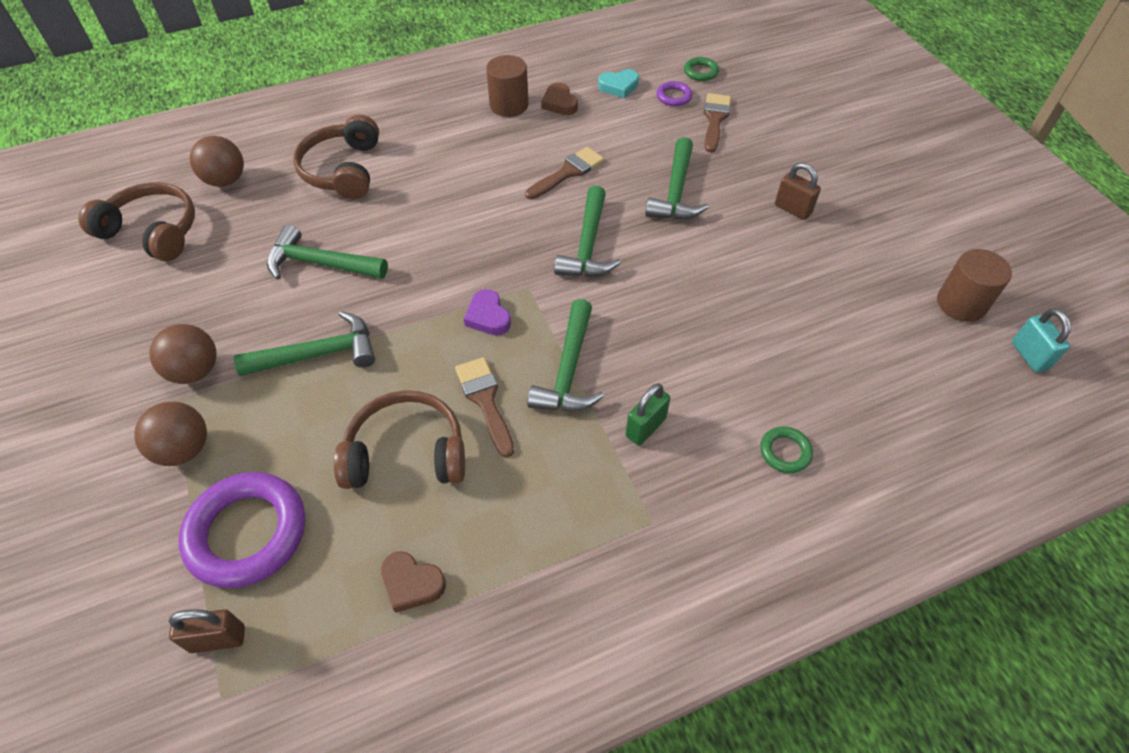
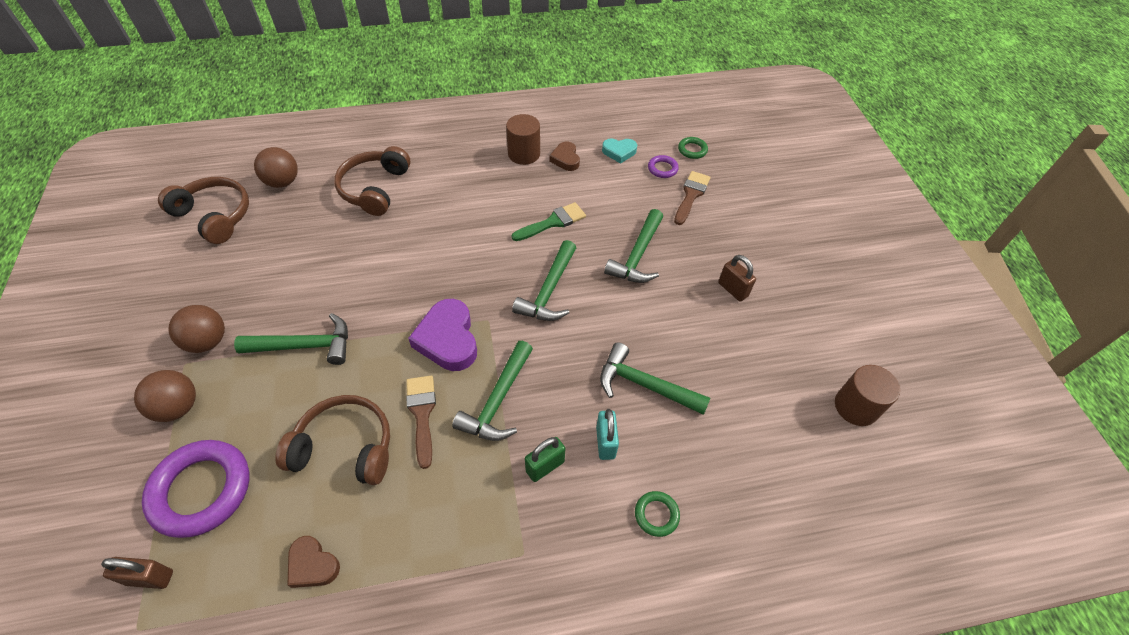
camera: 10 degrees right, 0 degrees up
(320, 263) = (332, 267): green hammer -> green hammer (644, 385)
(488, 317) = (448, 339): purple heart -> purple heart, size x1.74
(568, 172) = (553, 222): brown brush -> green brush
(1029, 355) = (903, 469): turquoise padlock -> turquoise padlock (605, 442)

